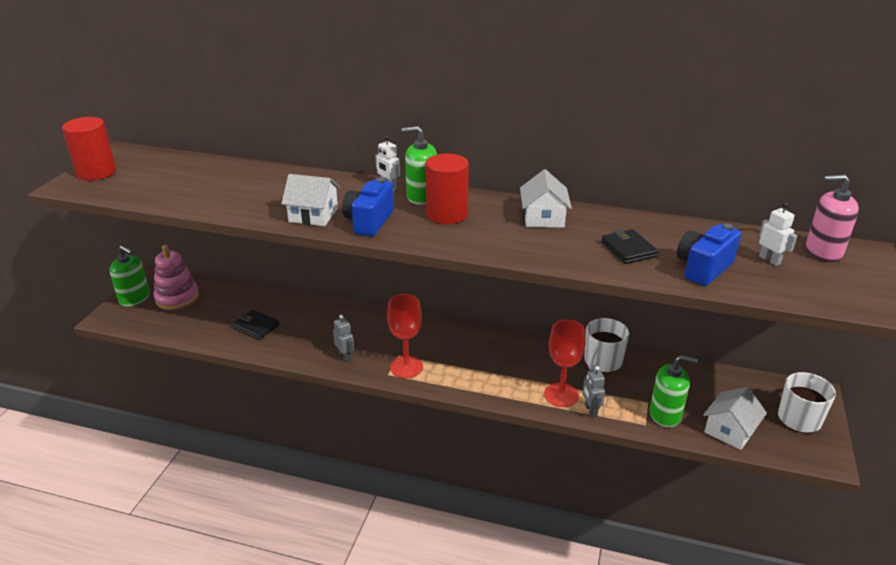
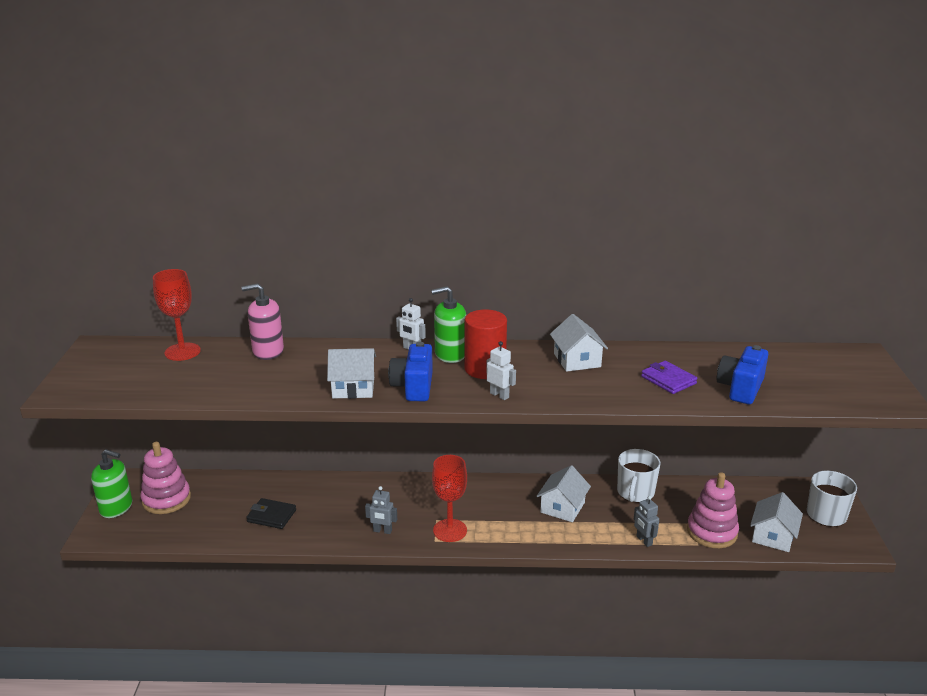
camera: 15 degrees left, 5 degrees down
(96, 172) = (84, 373): red cylinder -> none
(345, 357) = (382, 531): grey robot -> grey robot turned 150 degrees clockwise
(523, 364) = (562, 507): none -> white house
(561, 395) = (611, 531): red goblet -> red goblet (182, 352)
(628, 249) = (668, 380): black wallet -> purple wallet
(665, 414) = (712, 532): green soap dispenser -> pink stacking toy
(770, 260) = (791, 373): white robot -> white robot (499, 395)
(823, 251) = (830, 359): pink soap dispenser -> pink soap dispenser (268, 351)

